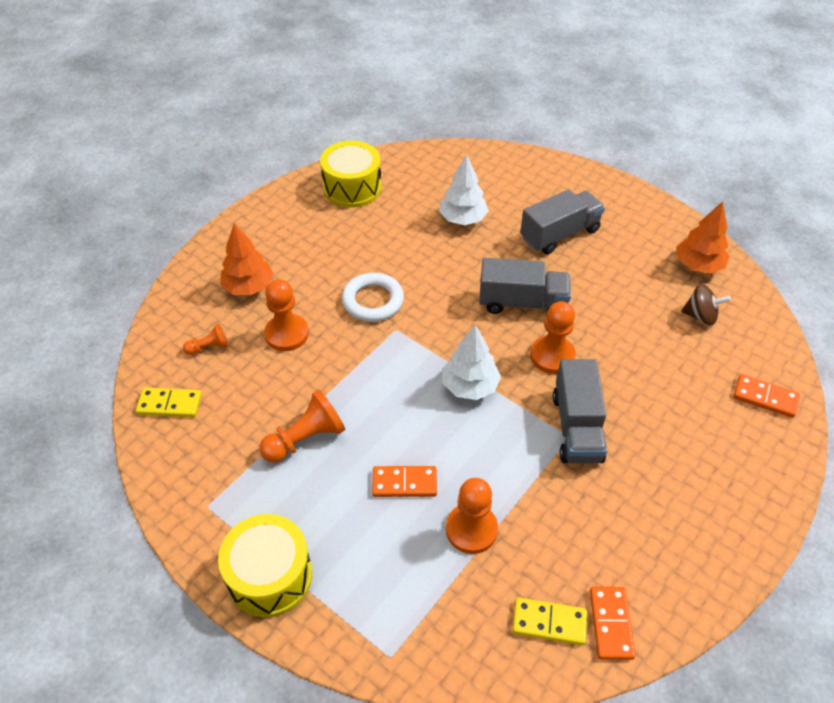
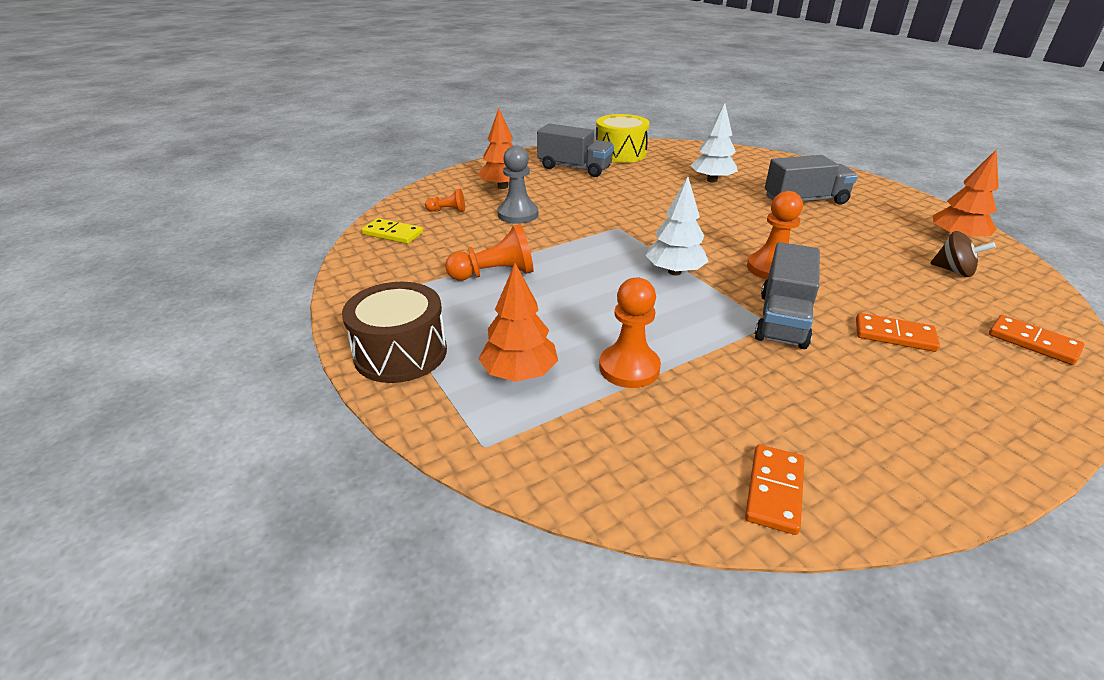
camera: 20 degrees right, 15 degrees down
(270, 576) = (400, 353): yellow drum -> brown drum
(287, 334) = (518, 214): orange pawn -> grey pawn
(373, 301) = (605, 209): white ring -> none
(384, 566) = (519, 373): none -> orange tree
(404, 483) = (574, 320): orange domino -> orange domino (894, 335)
(522, 302) = (751, 232): grey truck -> grey truck (574, 168)
(549, 622) = (691, 467): yellow domino -> none

